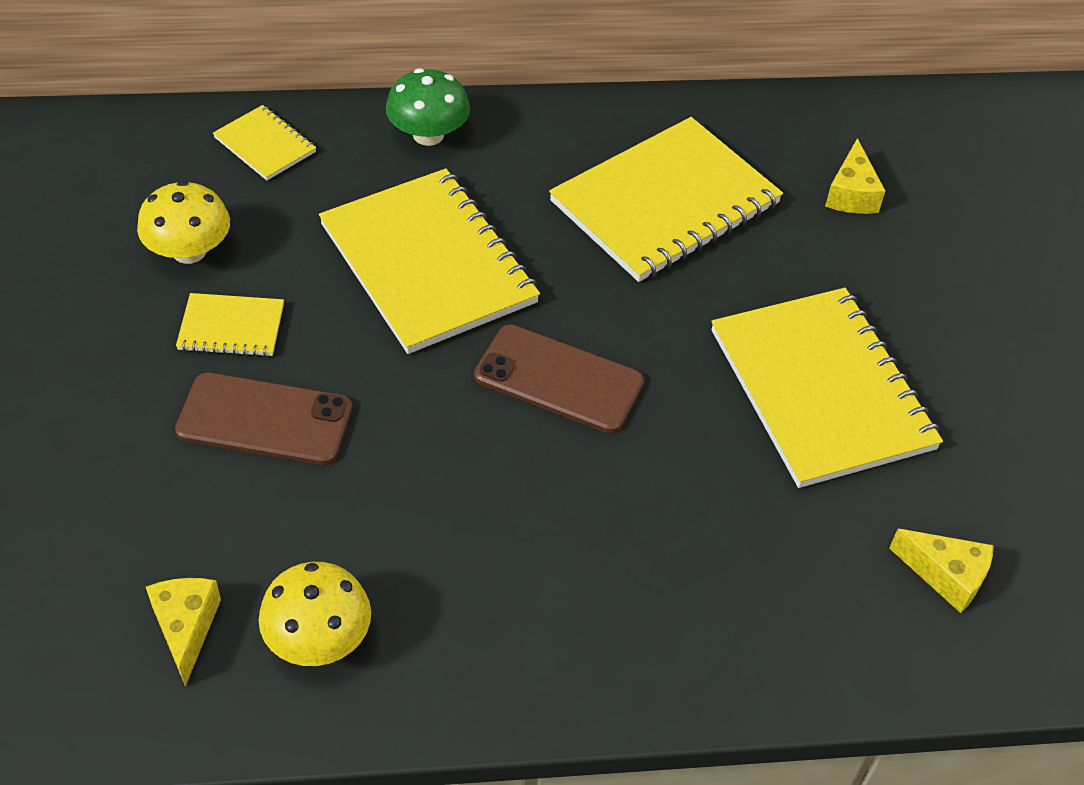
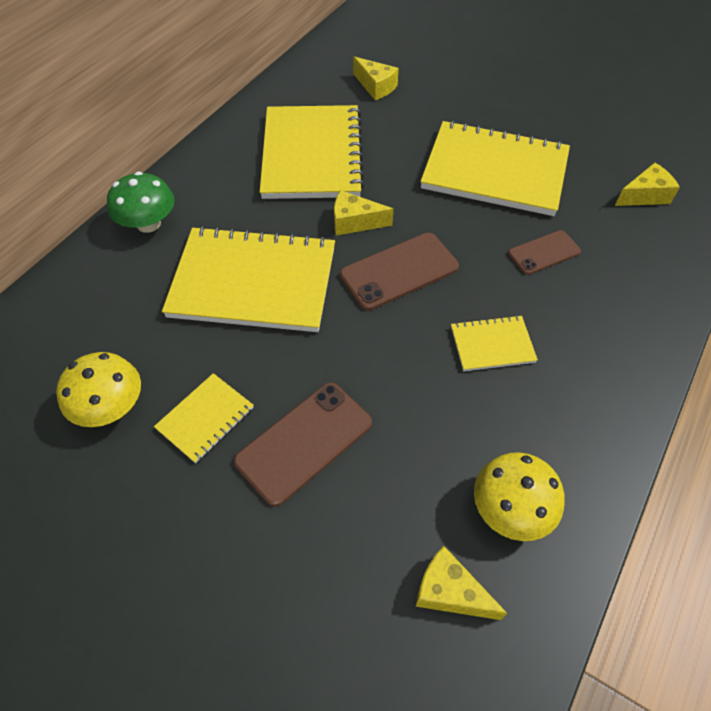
camera: 50 degrees left, 5 degrees up
(265, 145) = (61, 310): yellow notebook -> yellow notebook (492, 344)
(595, 300) = (355, 222): none -> yellow cheese
(723, 506) = (544, 252): none -> brown phone

